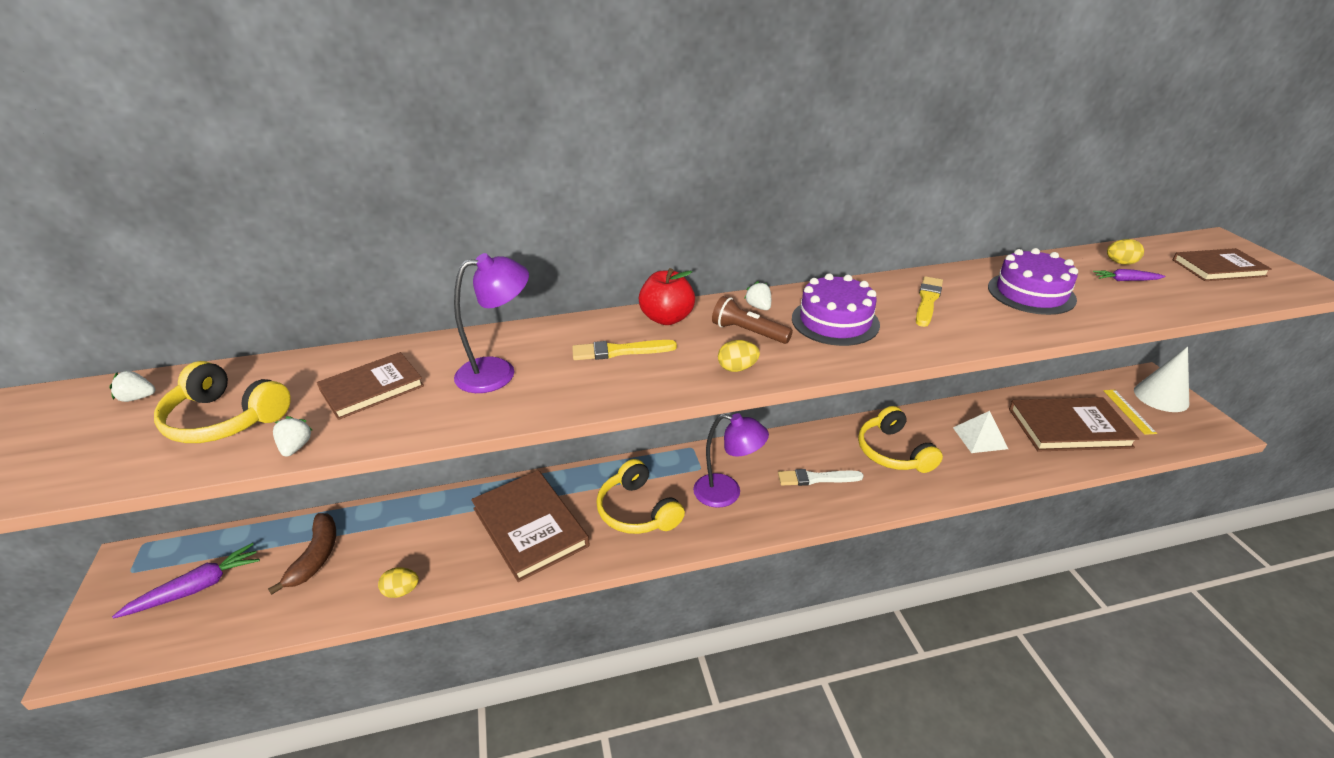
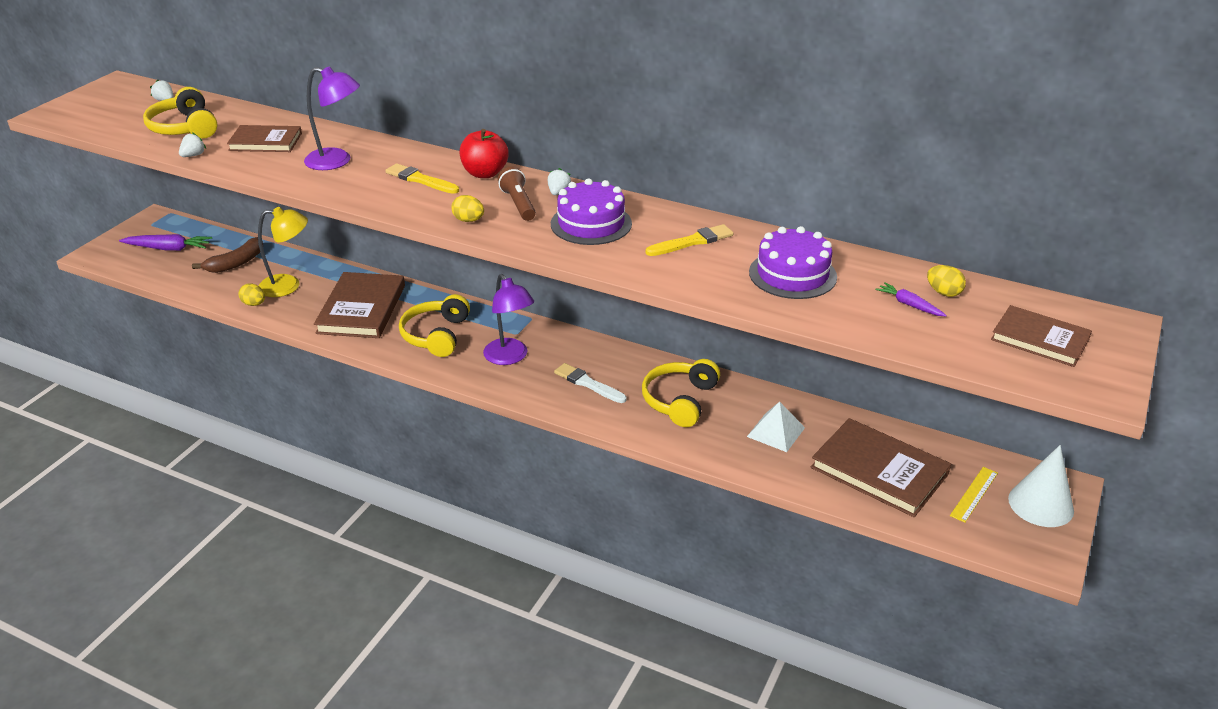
camera: 40 degrees right, 0 degrees up
(415, 547) = (288, 286): none -> yellow lamp

